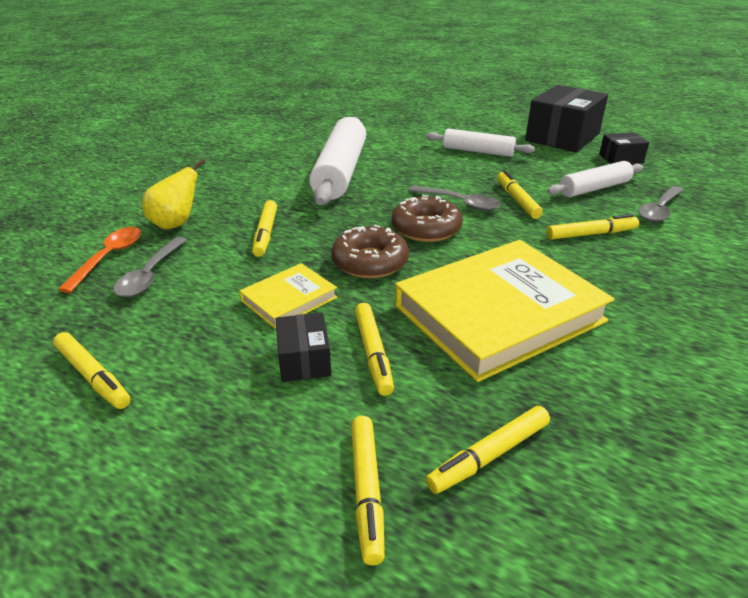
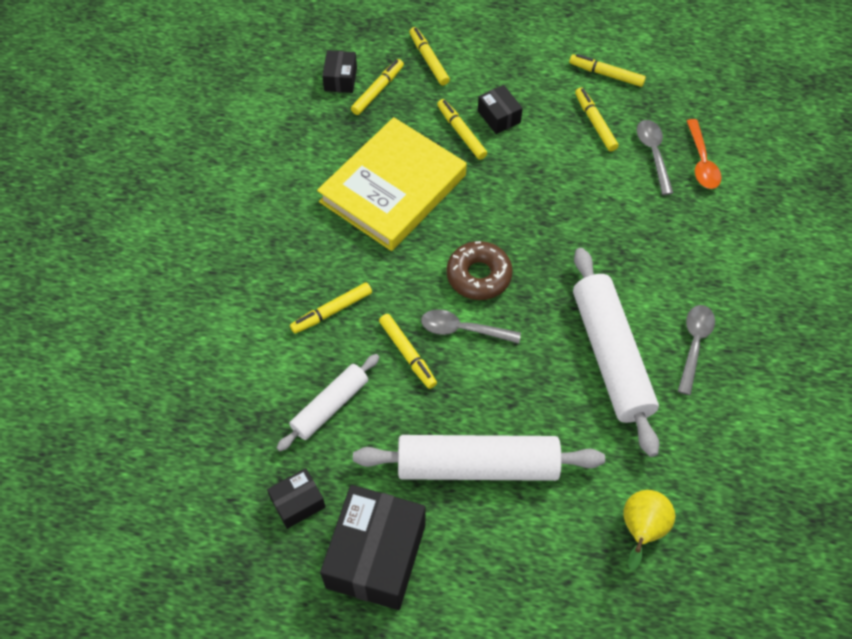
camera: 160 degrees right, 25 degrees up
(179, 223) = (692, 218): yellow pear -> yellow pear (641, 530)
(266, 233) = (609, 226): yellow marker -> yellow marker (595, 123)
(289, 299) = (540, 160): yellow book -> none
(370, 262) = (505, 216): brown donut -> none
(478, 151) = (477, 465): white rolling pin -> white rolling pin, size x1.73
(562, 501) = (340, 79): none -> black box
(659, 210) = (265, 378): grey spoon -> grey spoon (694, 345)

